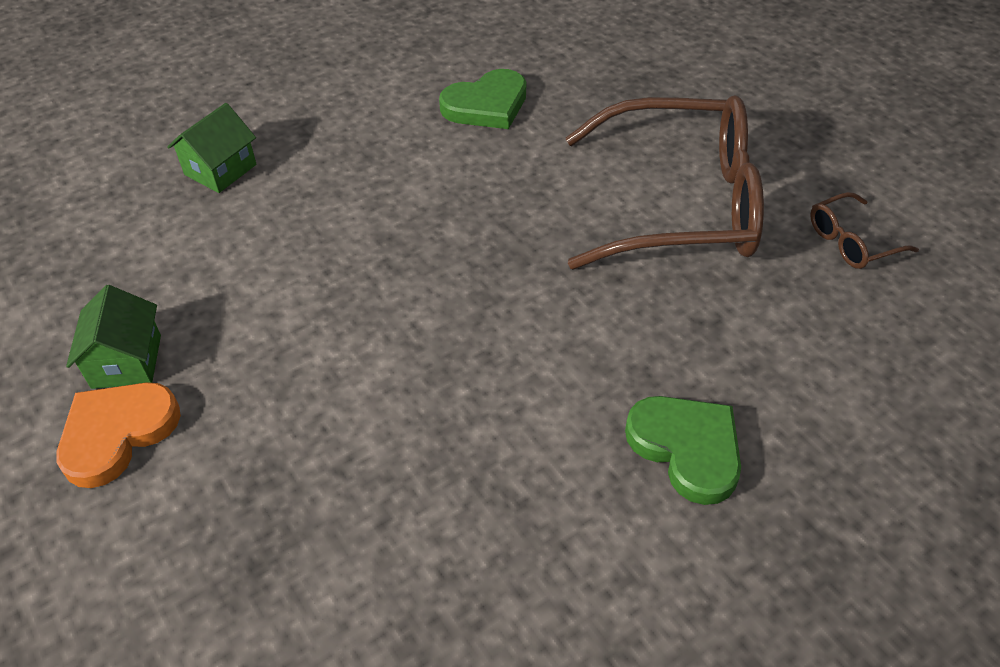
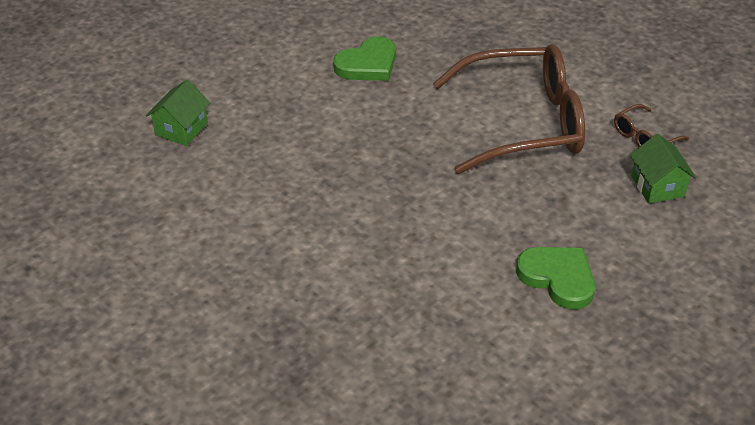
camera: 10 degrees left, 5 degrees down
(117, 433) = (172, 312): orange heart -> none
(126, 361) = (160, 266): green house -> green house (657, 186)

